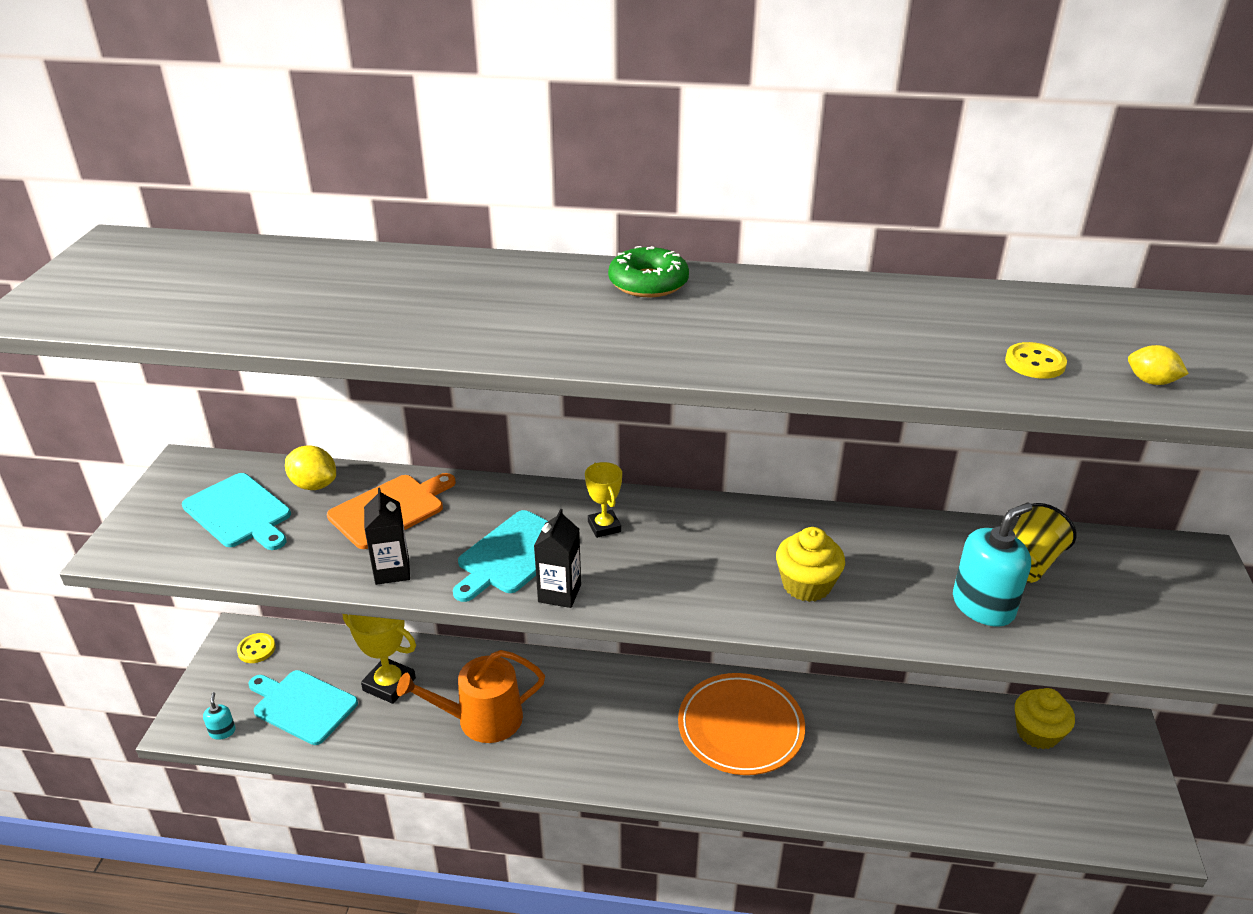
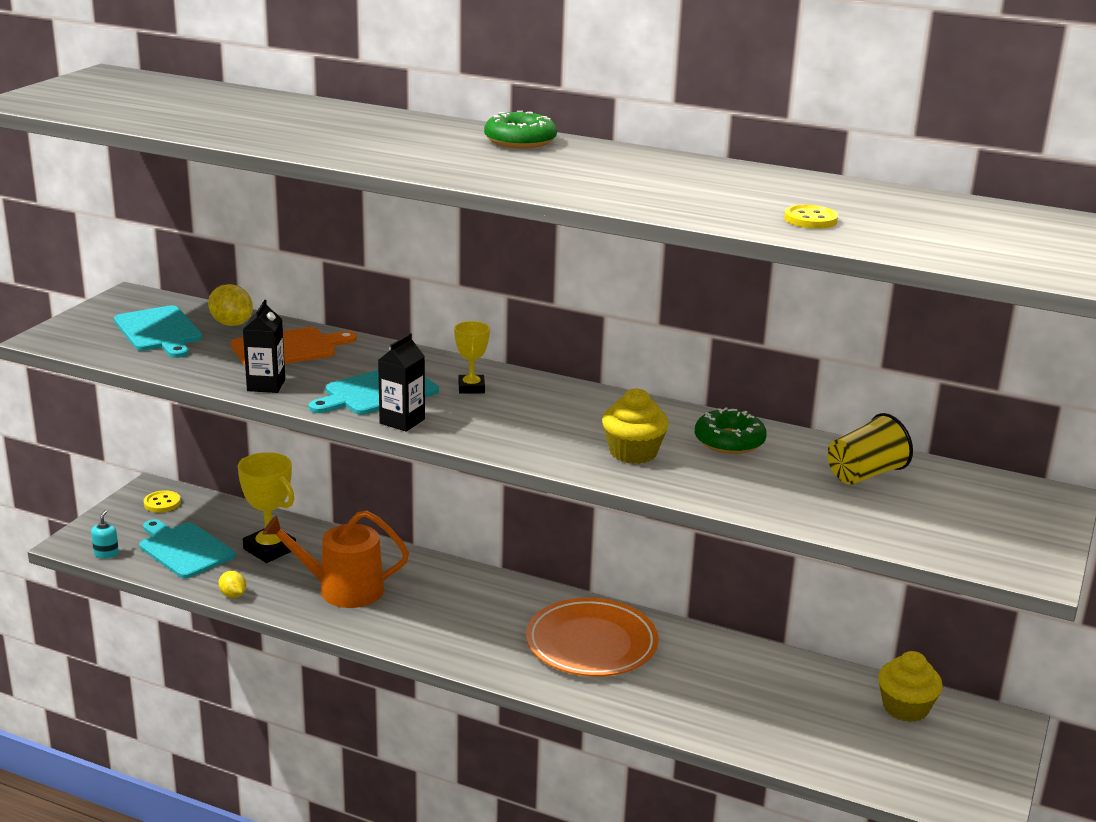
camera: 15 degrees right, 10 degrees down
(884, 546) = (729, 441): none -> green donut
(983, 606) = (794, 493): turquoise soap dispenser -> none
(1151, 381) = (904, 241): yellow lemon -> yellow lemon (233, 595)

